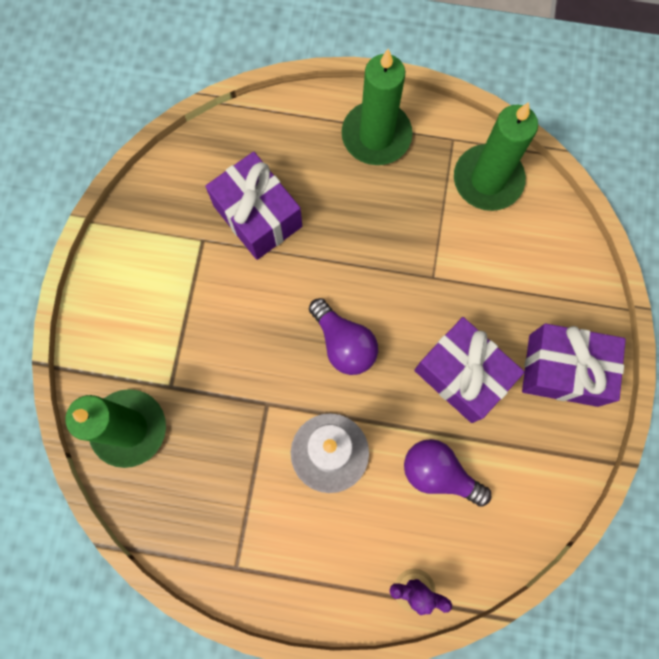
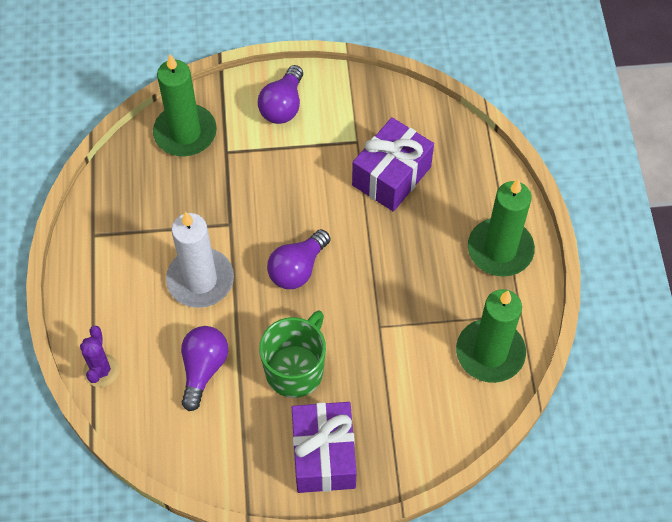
camera: 75 degrees right, 15 degrees down
(129, 308) = (283, 106): none -> purple light bulb
(462, 375) = (295, 369): purple gift -> green mug

